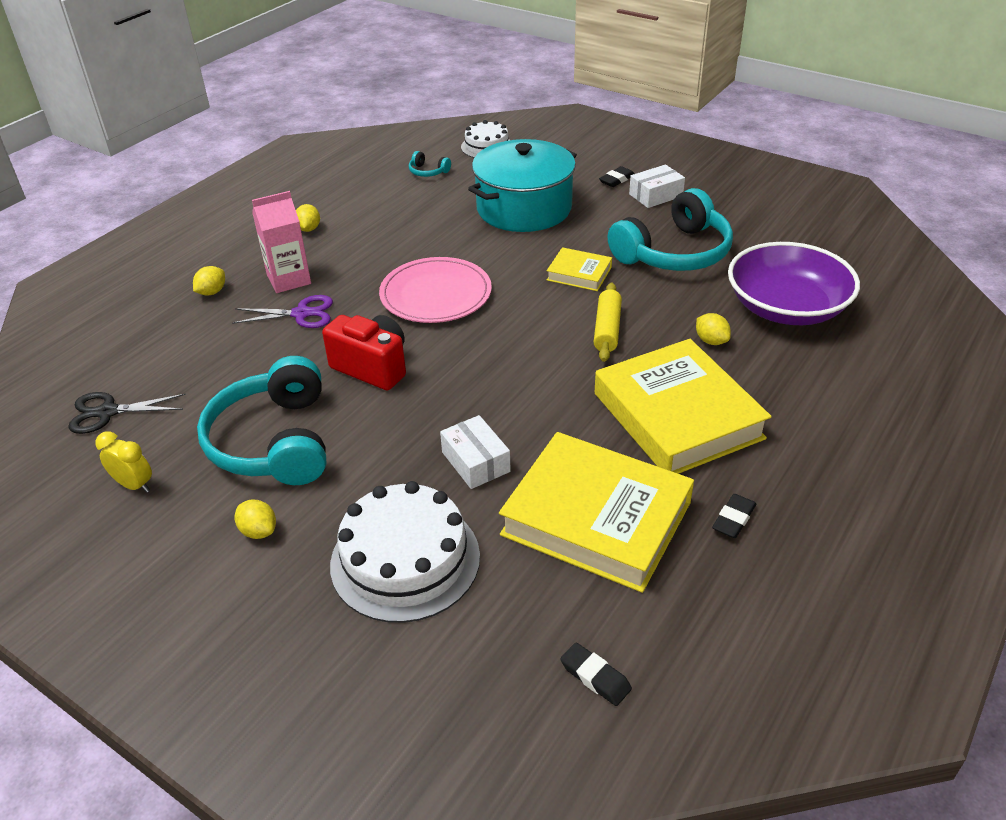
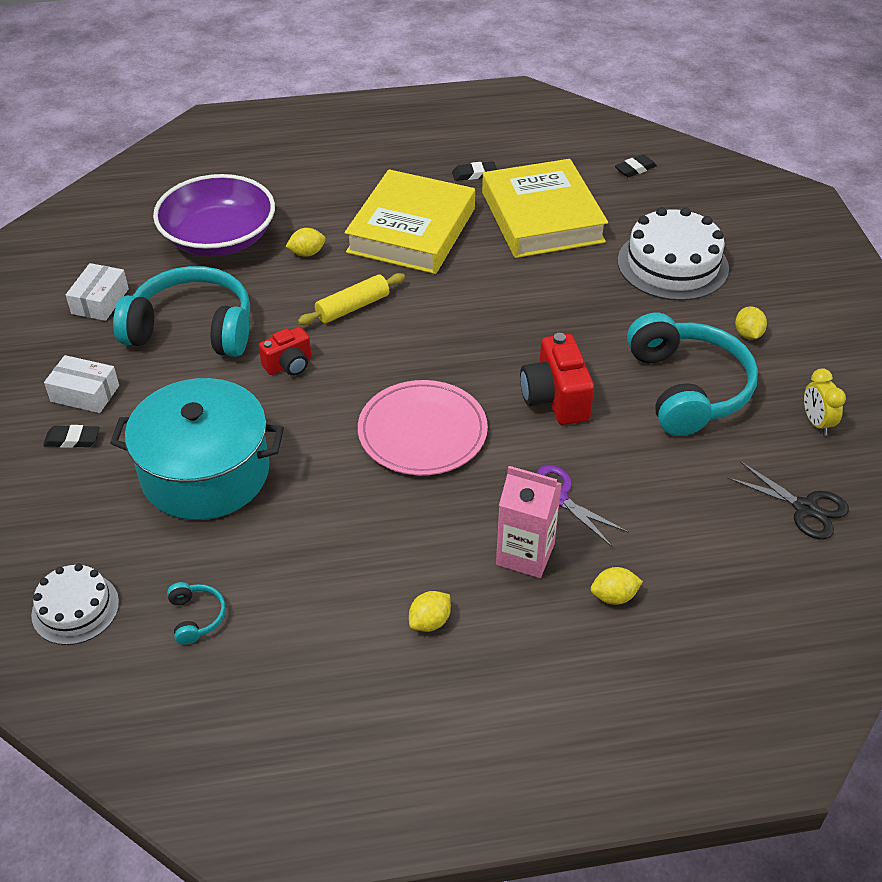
camera: 135 degrees left, 5 degrees up
(274, 441) = (688, 388): turquoise headphones -> turquoise headphones turned 45 degrees counterclockwise
(476, 462) = (568, 286): white box -> white box (100, 301)
(579, 273) = (289, 365): yellow book -> red camera
(595, 677) = (635, 169): black eraser -> black eraser turned 60 degrees clockwise
(711, 341) = (307, 253): yellow lemon -> yellow lemon turned 60 degrees clockwise

